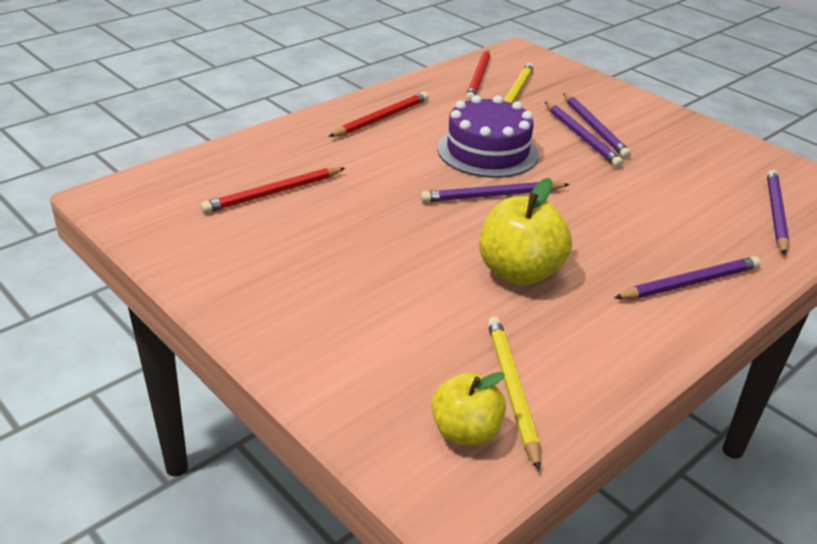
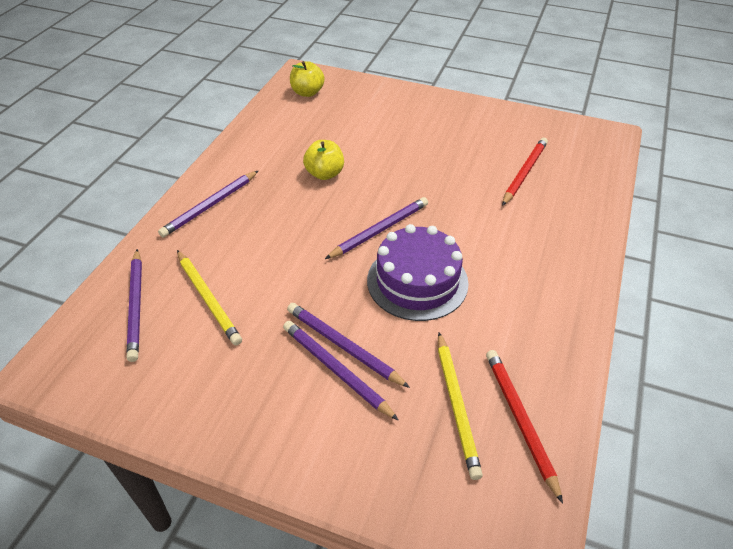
camera: 155 degrees right, 10 degrees up
(381, 118) = (542, 286): red pencil -> none
(512, 390) = (295, 113): yellow pencil -> yellow pencil (208, 298)
(519, 272) = (324, 174): yellow apple -> yellow apple, size x0.65

